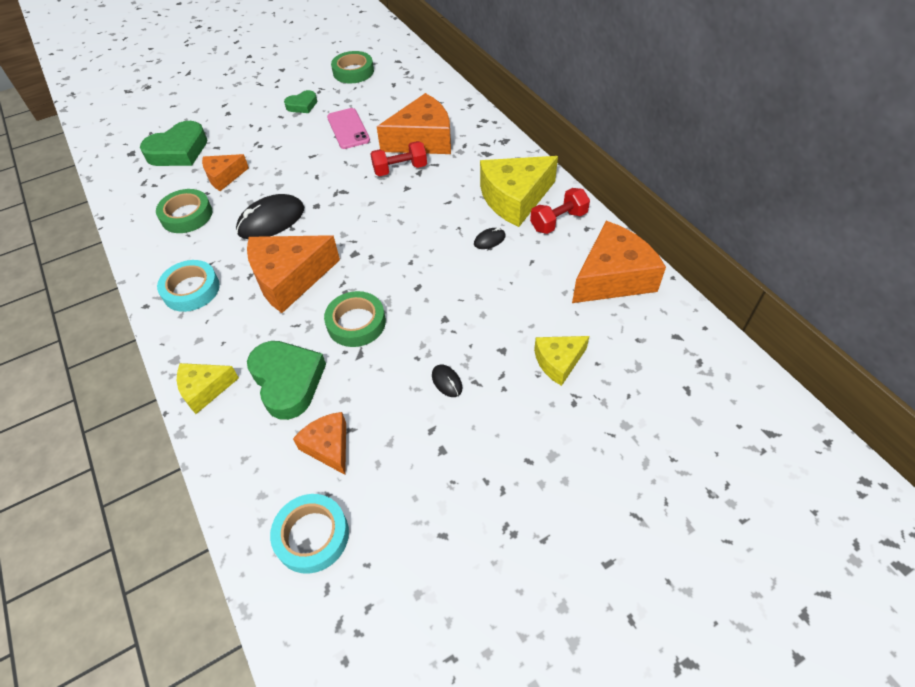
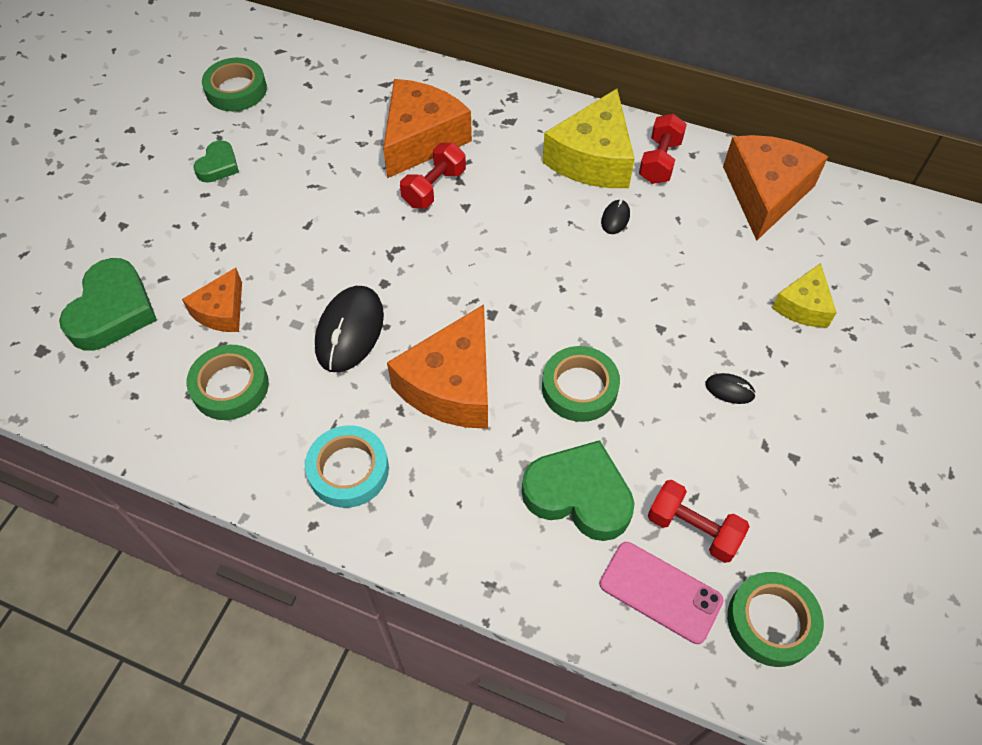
camera: 40 degrees left, 5 degrees up
(205, 389) = (501, 565): yellow cheese -> none
(312, 536) = (771, 621): turquoise tape -> green tape
(329, 446) = (693, 529): orange cheese -> red dumbbell
(348, 129) = (315, 168): pink phone -> pink phone (660, 592)

